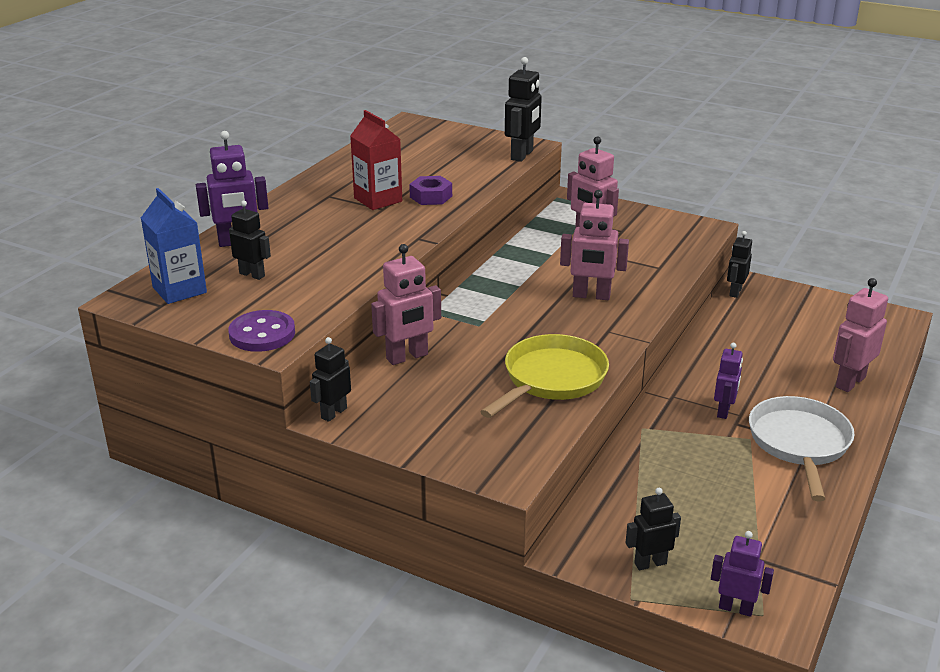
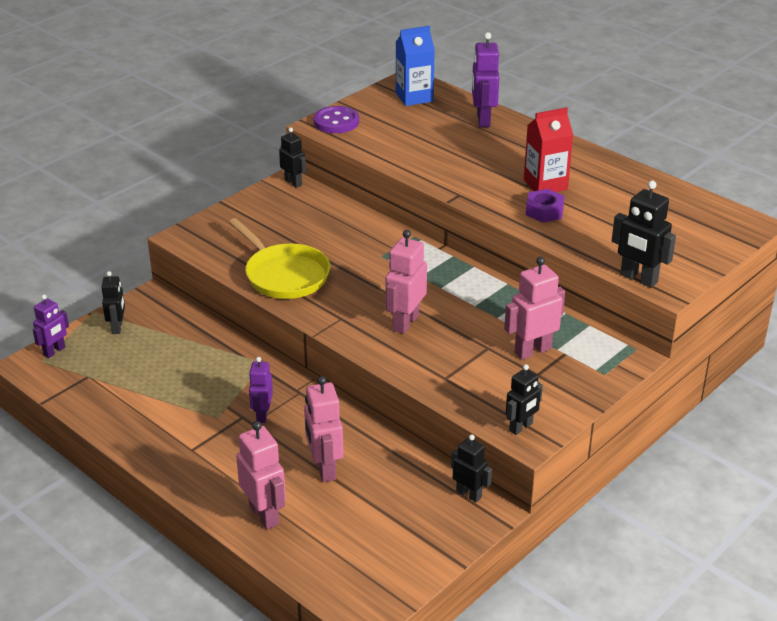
camera: 105 degrees right, 5 degrees up
(252, 274) = (425, 123): black robot -> black robot (521, 427)
(407, 357) = (349, 218): pink robot -> pink robot (324, 468)
(724, 411) = (262, 415): purple robot -> purple robot turned 60 degrees clockwise
(799, 443) = (195, 444): white pan -> none

